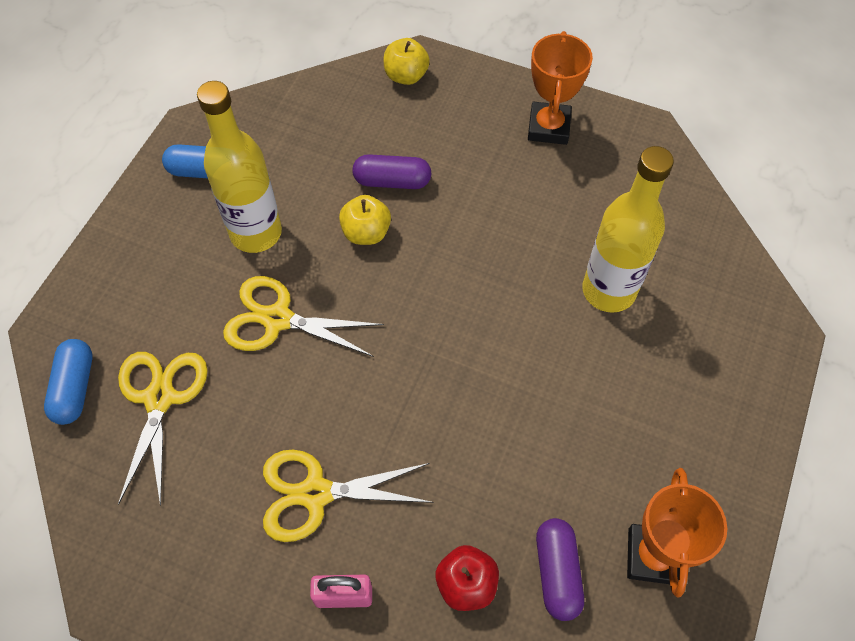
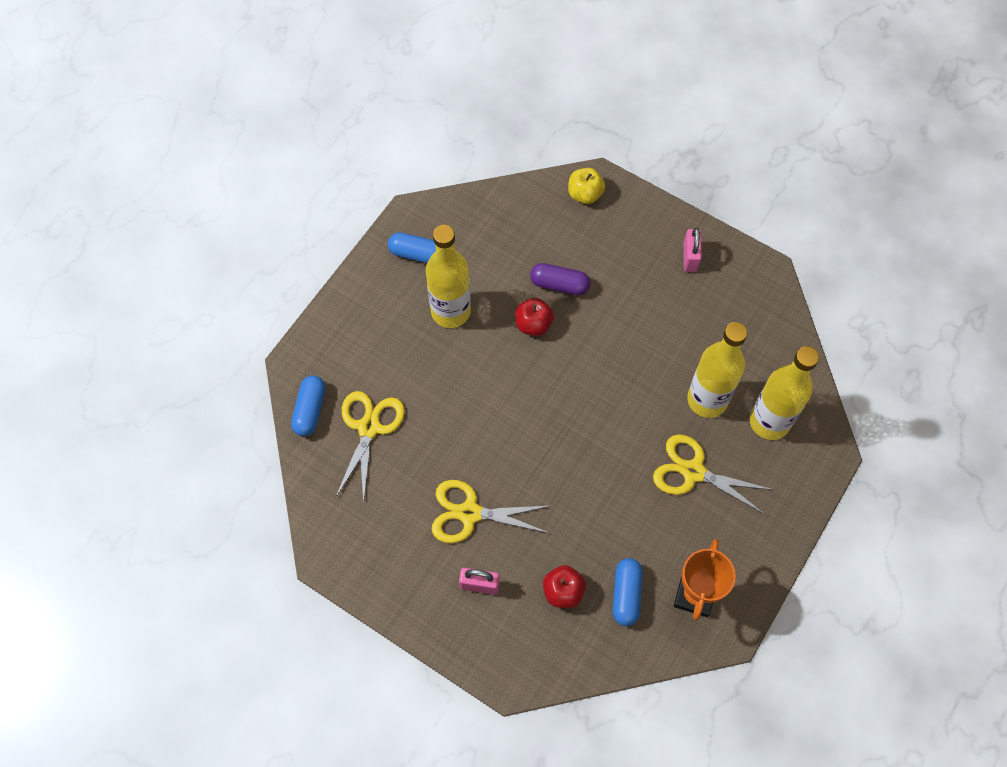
camera: 10 degrees right, 5 degrees up
(277, 319) = (459, 382): yellow scissors -> yellow scissors (693, 472)
(366, 233) = (533, 324): yellow apple -> red apple
(548, 127) = (690, 257): orange trophy -> pink padlock
(557, 572) = (626, 594): purple capsule -> blue capsule
(695, 305) = (769, 421): none -> yellow bottle

